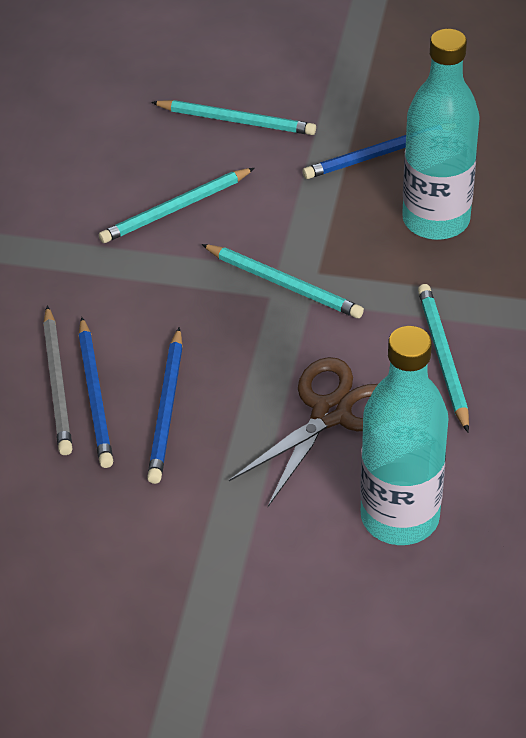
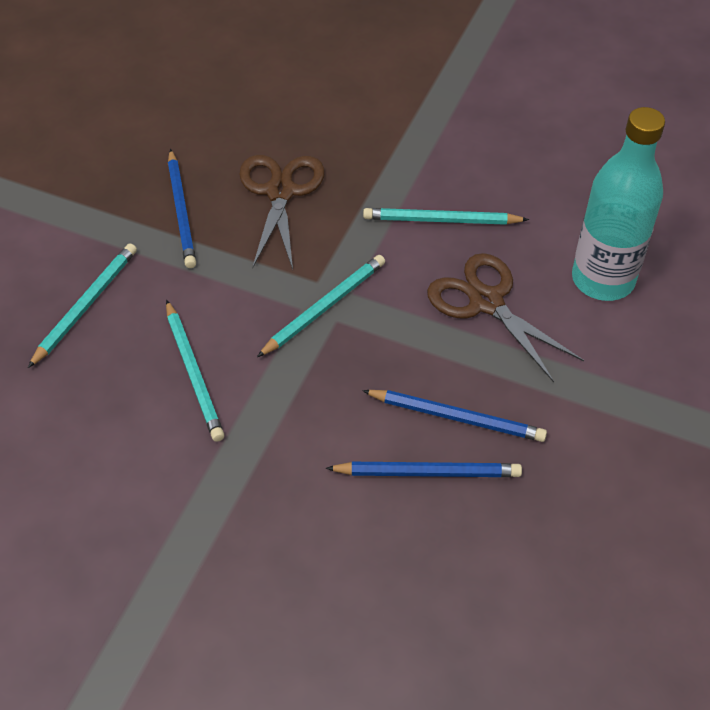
camera: 80 degrees left, 5 degrees up
(58, 384) = (405, 502): grey pencil -> none
(436, 220) = (280, 192): turquoise bottle -> brown scissors

